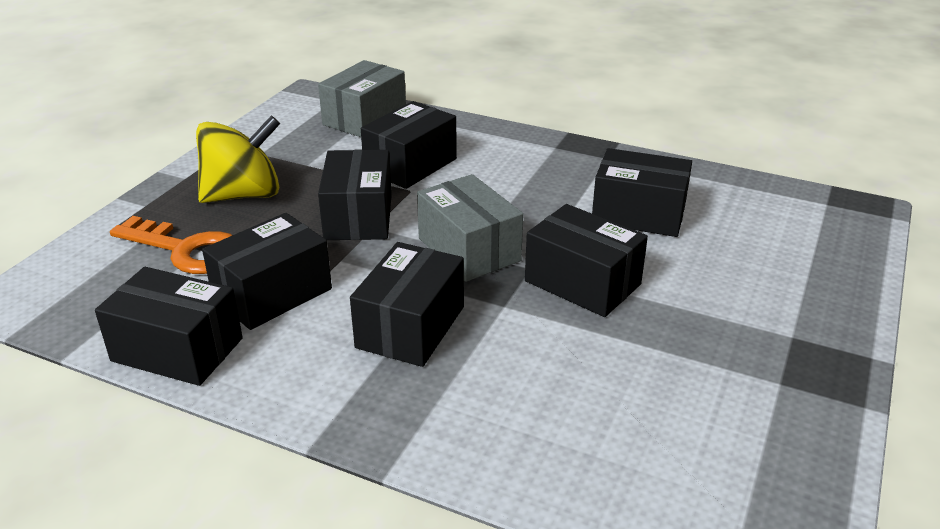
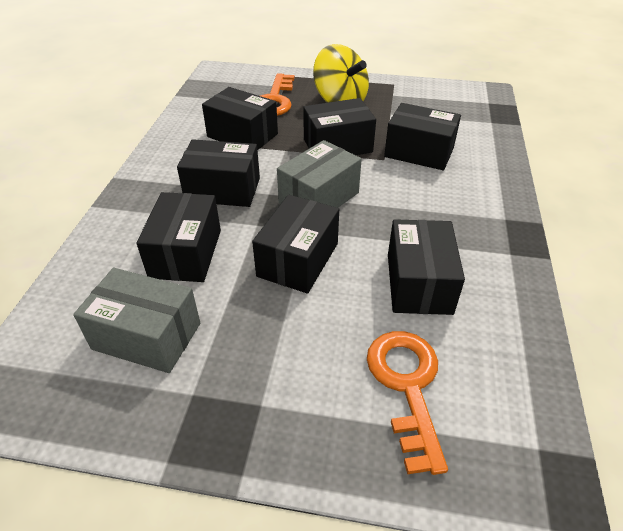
camera: 75 degrees right, 10 degrees up
(177, 349) = (186, 121): black box -> black box (186, 253)
(364, 118) = (473, 120): grey box -> grey box (147, 336)
(769, 248) = (407, 386): none -> orange key

